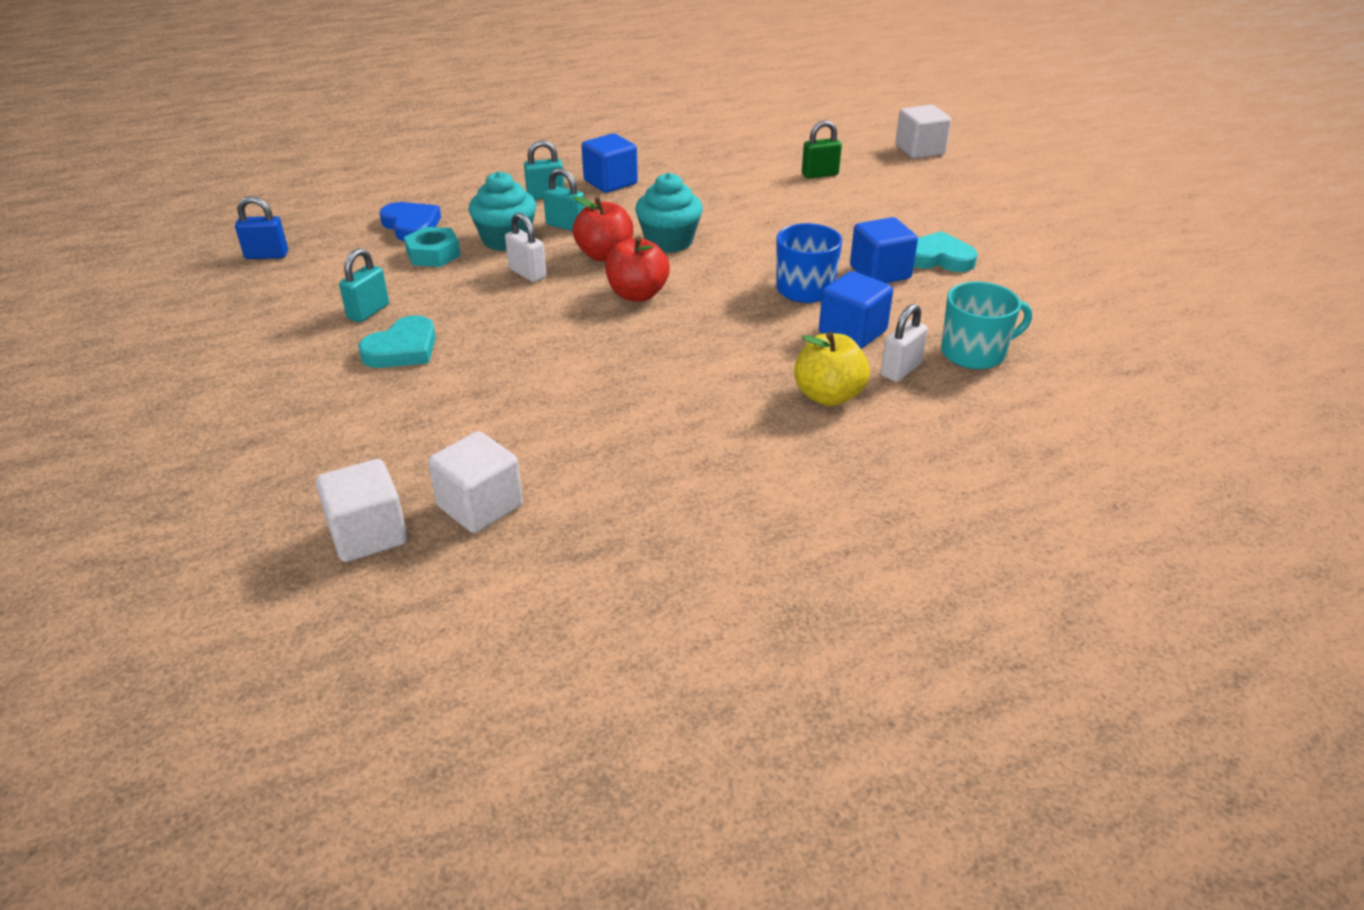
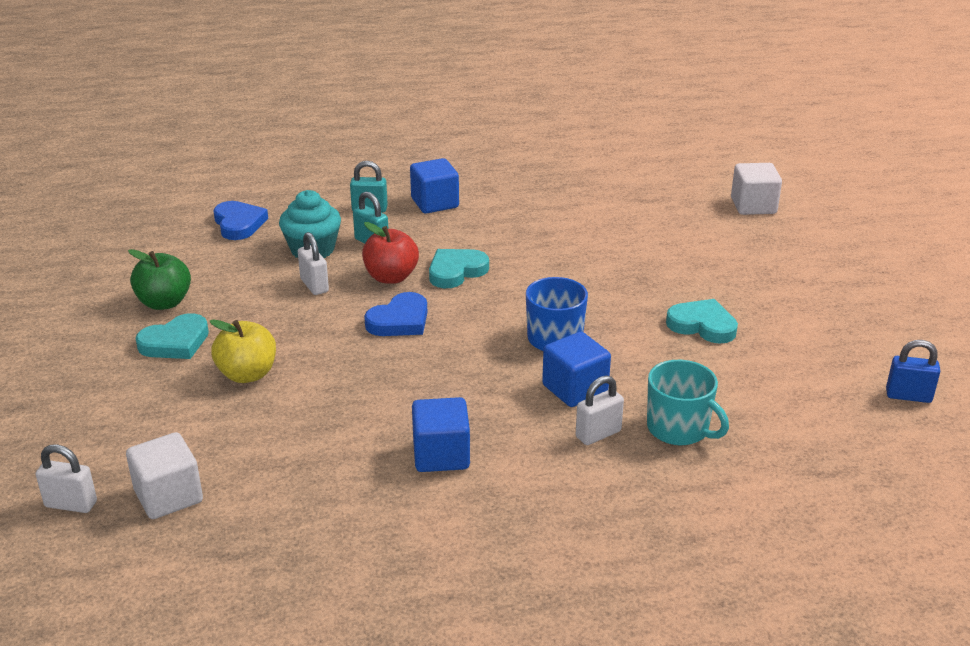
camera: 15 degrees right, 5 degrees down
(266, 255) = (107, 236): blue padlock -> blue padlock (908, 396)
(368, 312) = (164, 303): turquoise padlock -> green apple
(368, 534) = (71, 504): white cube -> white padlock
(433, 254) = (244, 255): turquoise nut -> none
(637, 294) = (399, 320): red apple -> blue heart
(669, 241) = (456, 271): turquoise cupcake -> turquoise heart
(820, 174) = (637, 220): green padlock -> none
(828, 396) = (516, 448): yellow apple -> yellow apple (247, 374)
(880, 272) = (636, 332): blue cube -> blue cube (441, 455)
(974, 353) = (679, 429): turquoise mug -> turquoise mug turned 45 degrees clockwise

